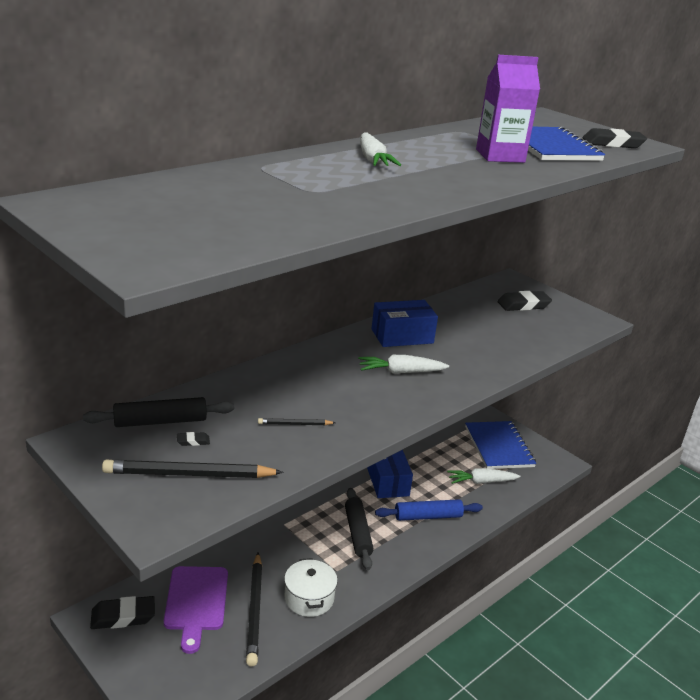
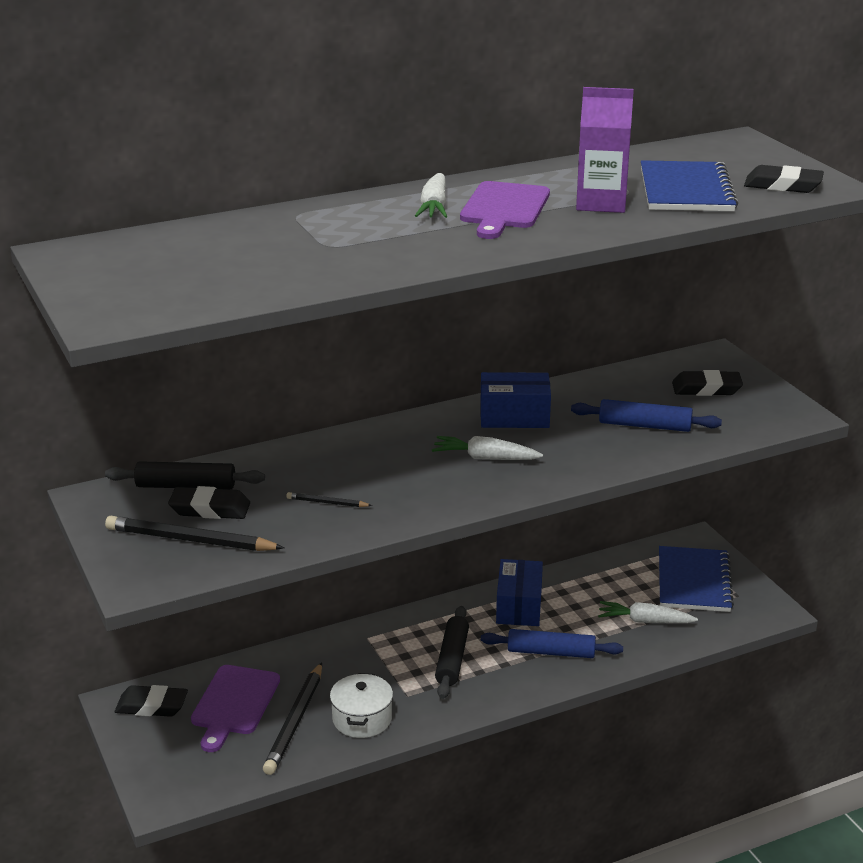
camera: 20 degrees right, 0 degrees up
(193, 441) = (210, 509): black eraser -> black eraser, size x2.19
(430, 160) = (504, 208): none -> purple cutting board
(500, 336) = (644, 425): none -> blue rolling pin

